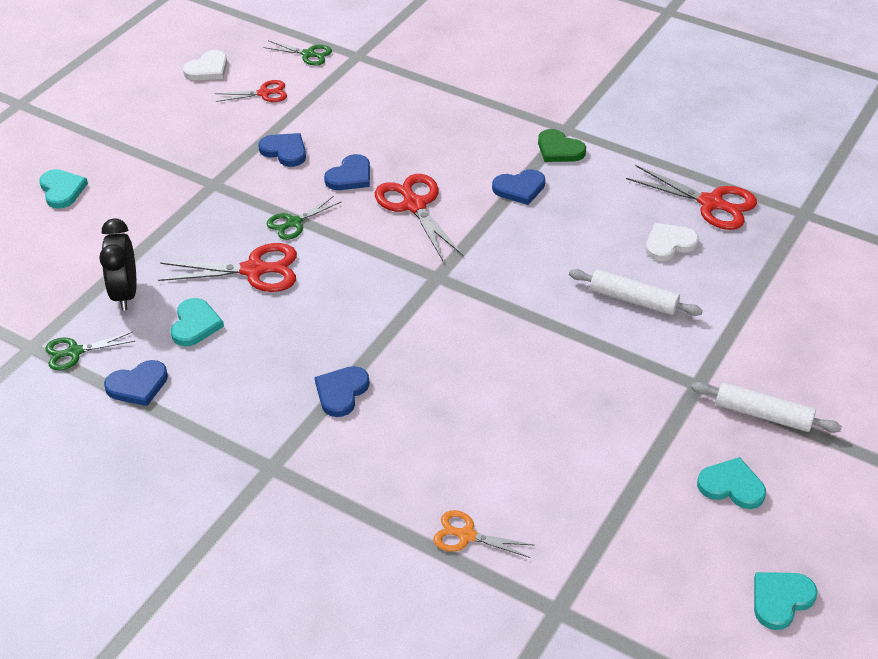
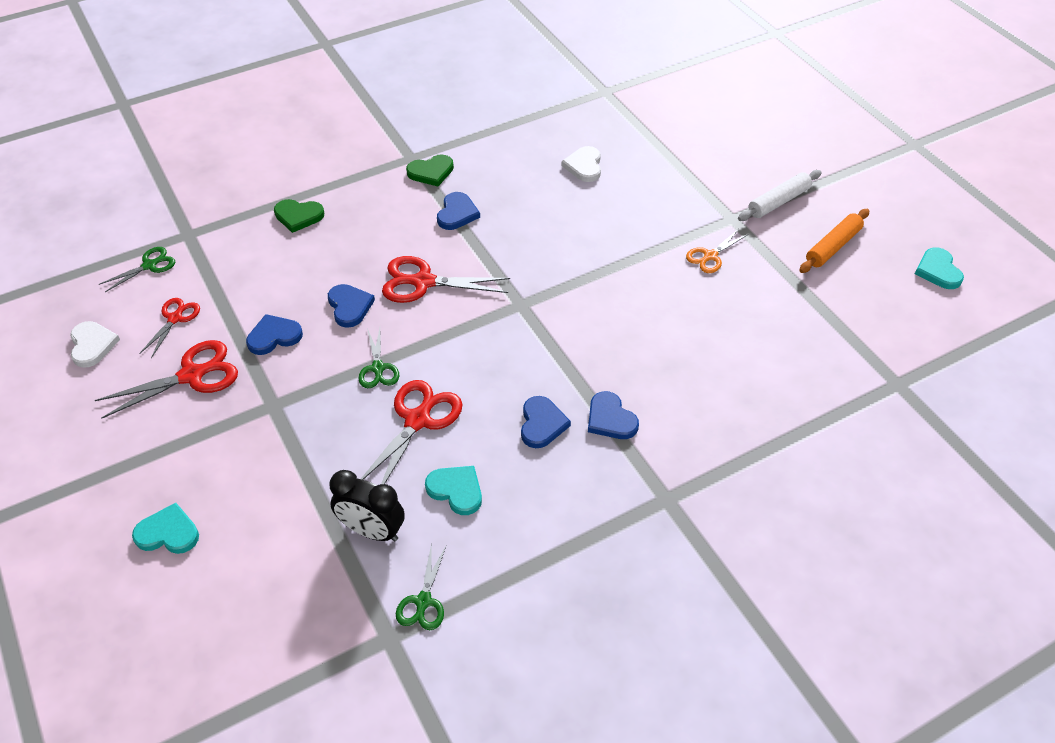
camera: 60 degrees left, 5 degrees up
(138, 385) = (505, 563): blue heart -> blue heart (542, 424)
(430, 100) = (298, 216): none -> green heart
(466, 535) = (804, 405): orange scissors -> orange scissors (710, 256)
(633, 300) = (627, 210): white rolling pin -> none
(712, 204) = (560, 126): red scissors -> red scissors (193, 375)
(731, 486) = (832, 246): turquoise heart -> orange rolling pin

